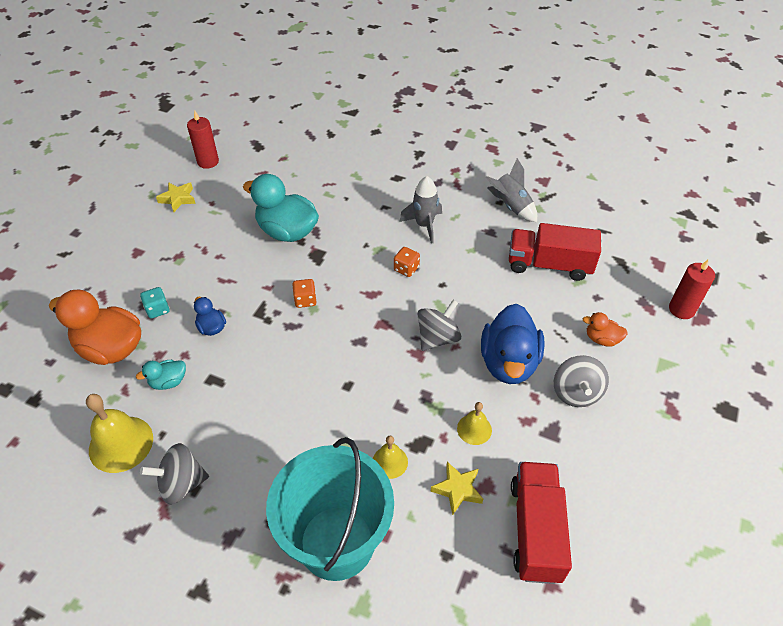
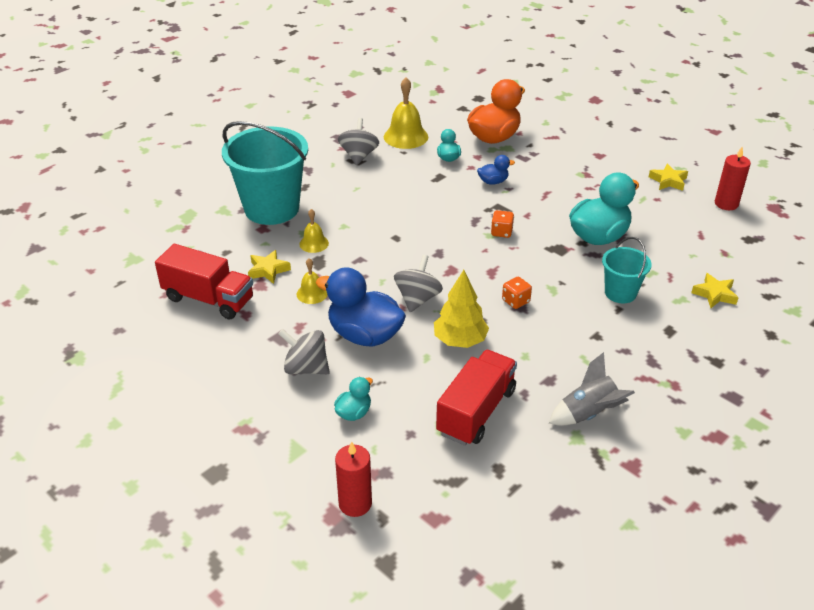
camera: 110 degrees right, 10 degrees down
(158, 309) = (525, 159): turquoise dice -> none
(341, 159) = (714, 294): none -> yellow star
(363, 208) = (620, 293): none -> turquoise bucket
(424, 225) = (577, 330): grey rocket -> none
(437, 338) = (417, 299): grey spinning top -> grey spinning top turned 135 degrees counterclockwise
(477, 293) = (460, 341): none -> yellow tree
(601, 339) = (354, 413): orange duck -> turquoise duck

